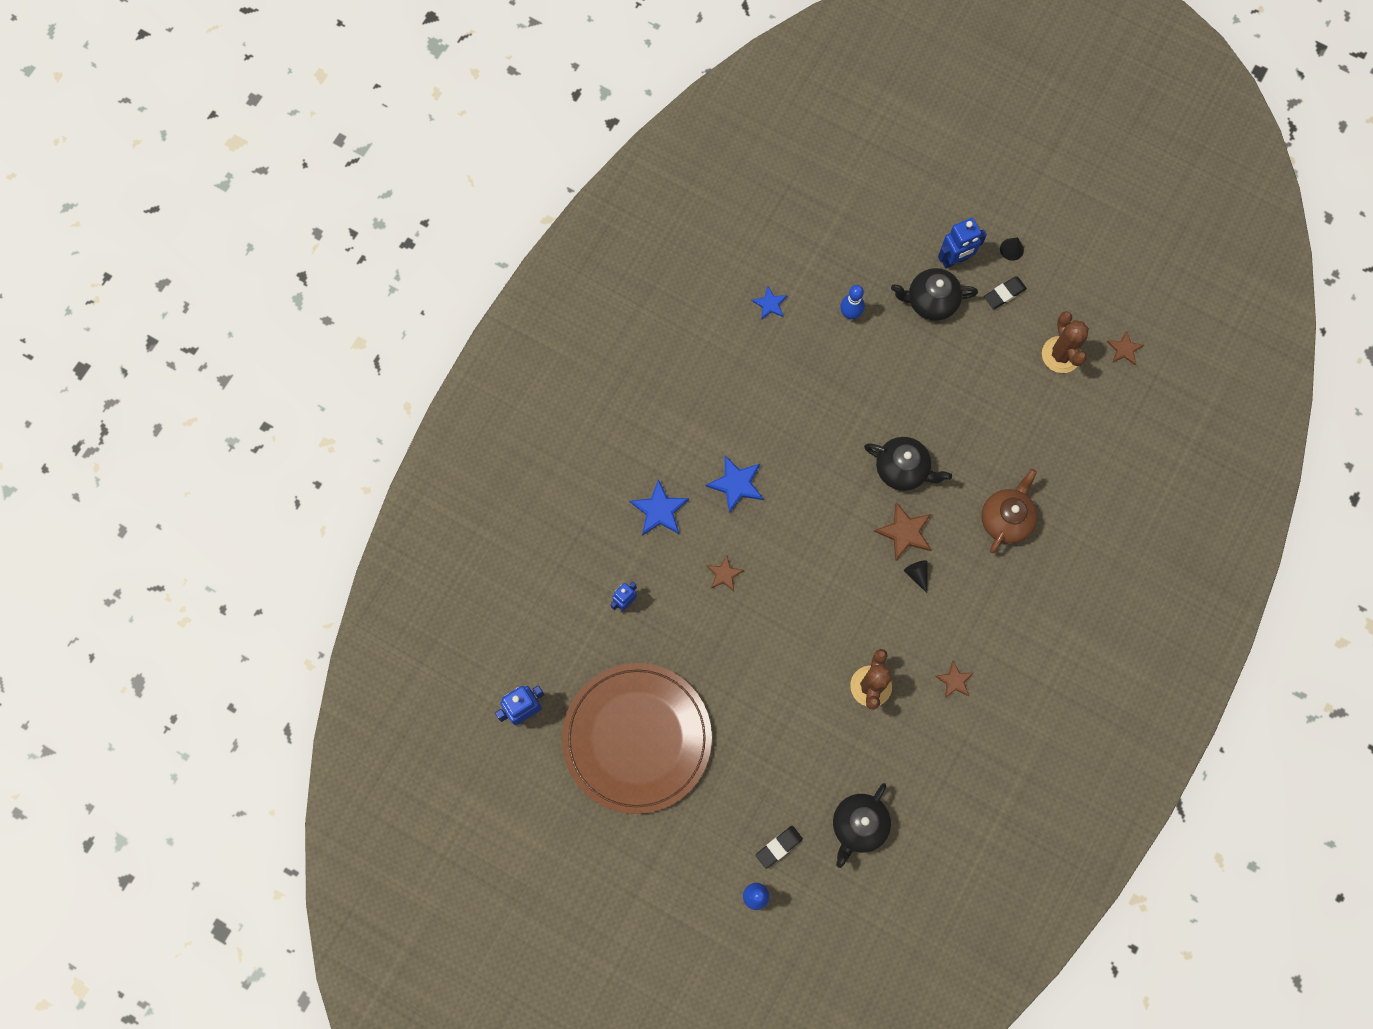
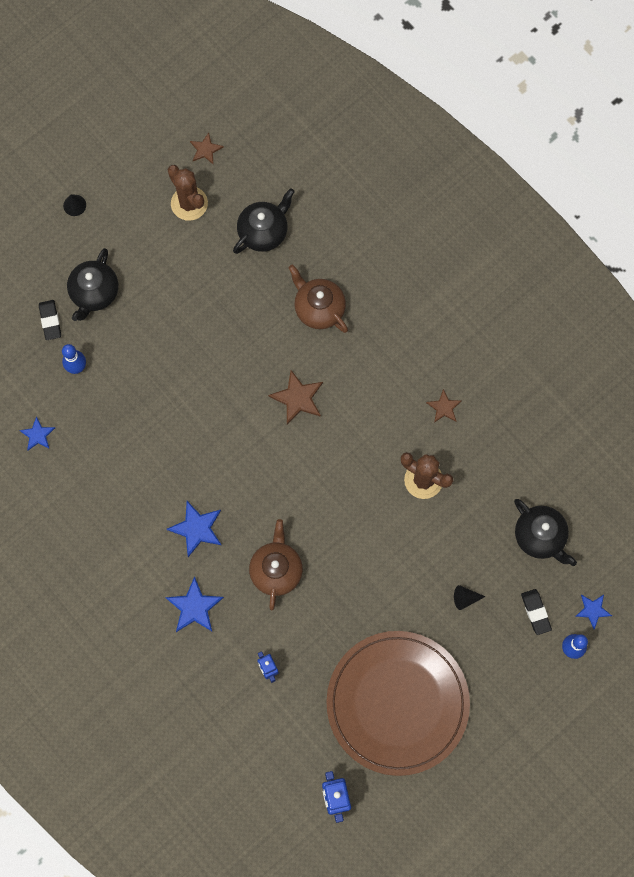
camera: 70 degrees left, 0 degrees up
(724, 574) = (276, 570): brown star -> brown teapot
(803, 906) = (592, 610): none -> blue star
(902, 469) = (240, 378): black teapot -> black teapot (264, 232)
(917, 574) = (339, 402): black cone -> black cone (465, 598)
(955, 260) = (64, 257): blue robot -> none
(1004, 294) = (113, 228): black eraser -> black eraser (50, 321)
(1061, 355) = (189, 203): brown cactus -> brown cactus turned 45 degrees clockwise

